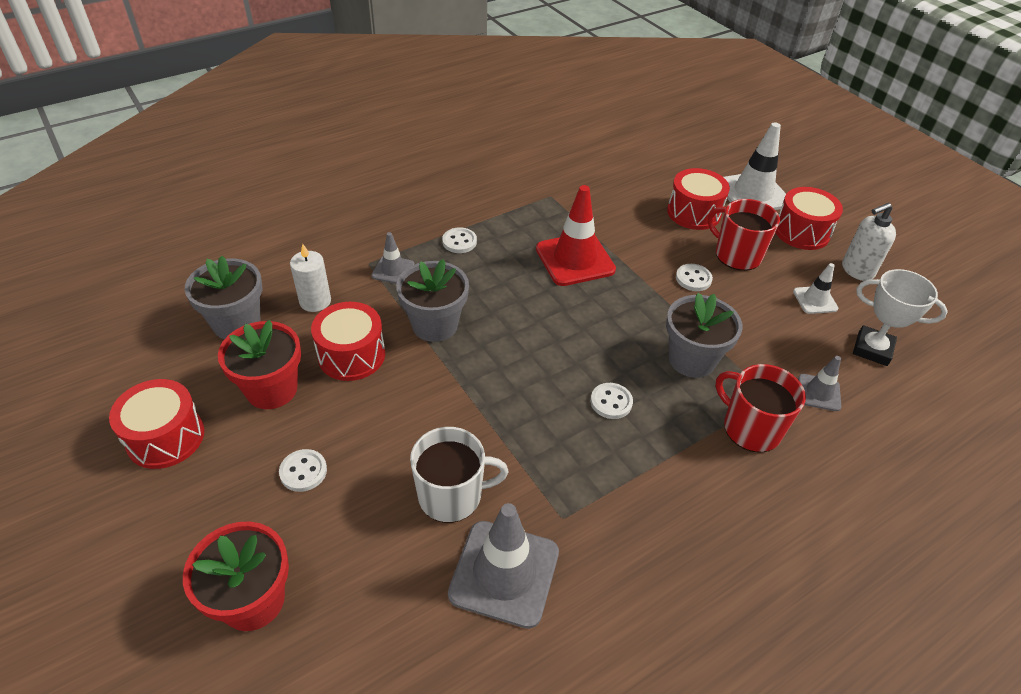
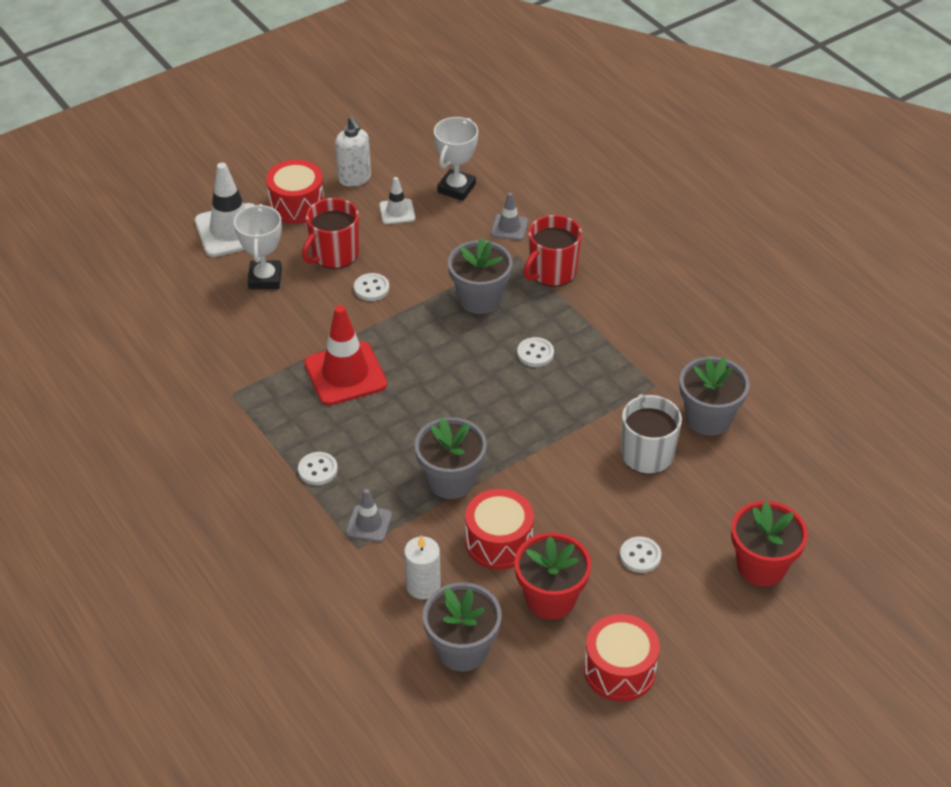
camera: 90 degrees left, 0 degrees up
(504, 573) = (708, 418): grey traffic cone -> grey flower pot
(693, 212) = (265, 278): red drum -> white trophy

